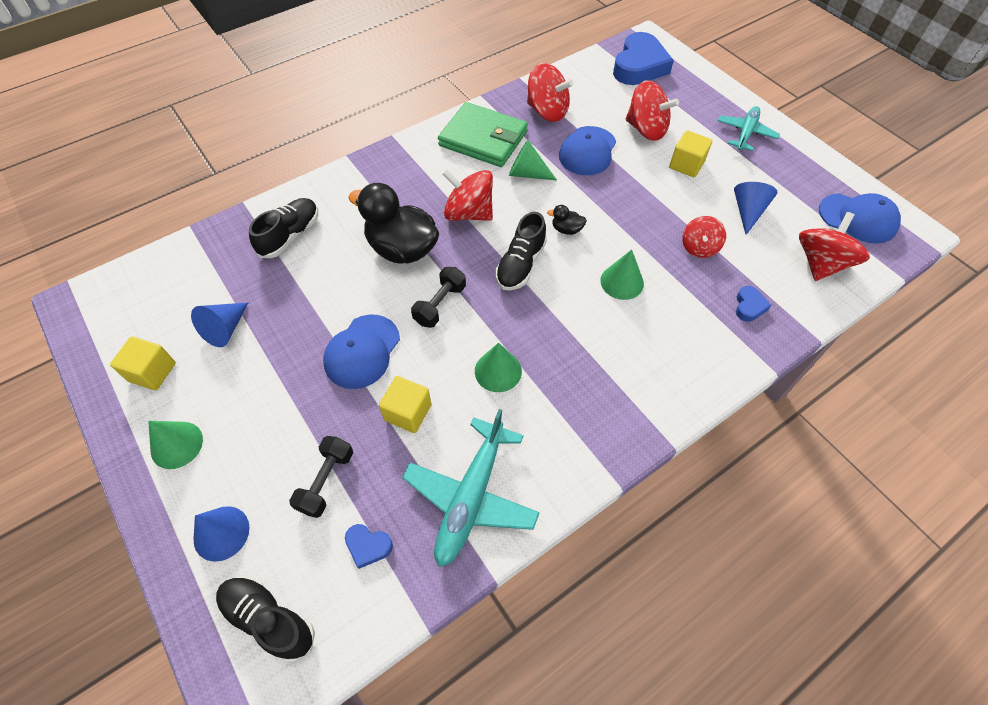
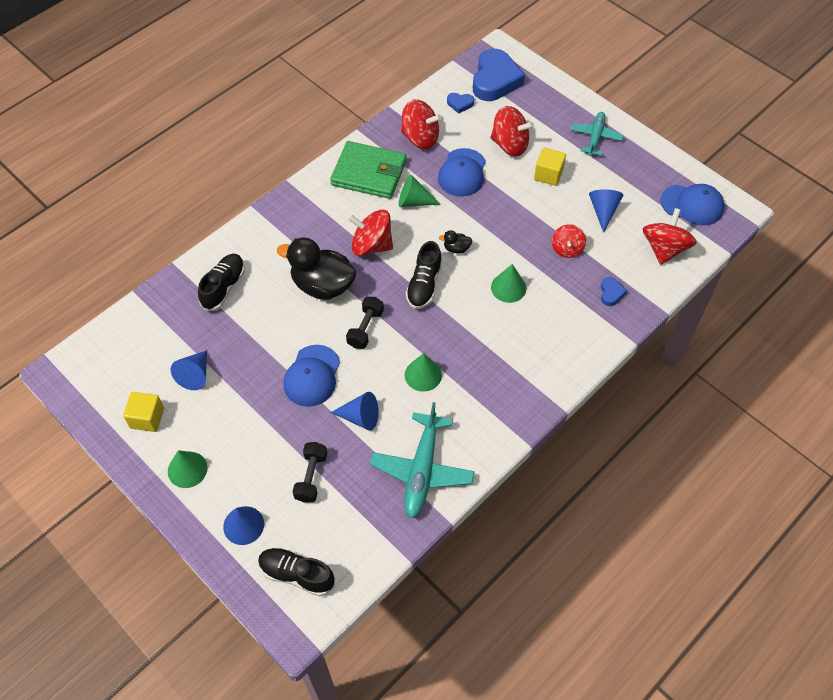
camera: 10 degrees left, 0 degrees up
(368, 546) = (354, 516): blue heart -> blue heart (460, 104)
(408, 412) = (360, 417): yellow cube -> blue cone

